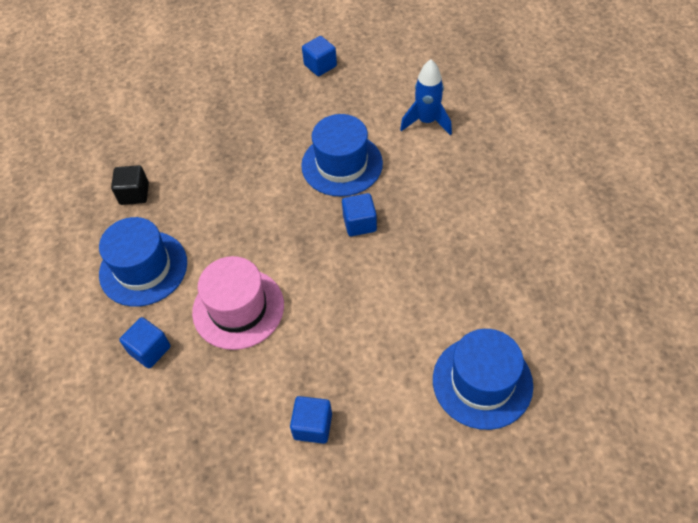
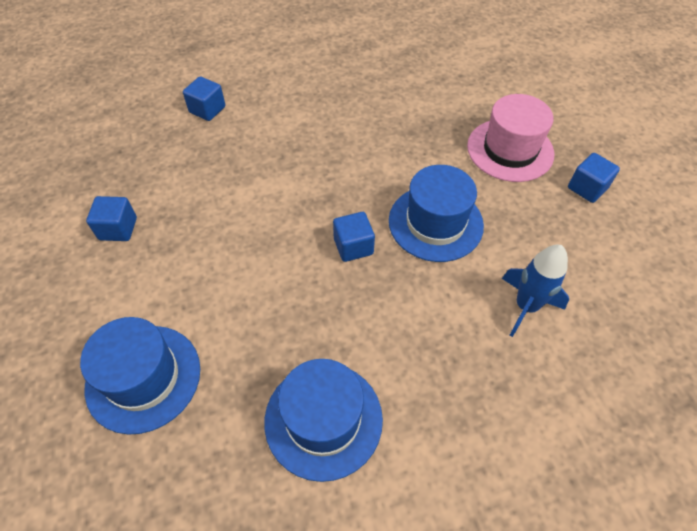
camera: 80 degrees right, 0 degrees up
(134, 194) = (371, 72): black cube -> none
(143, 268) = (289, 92): blue hat -> blue hat (323, 419)
(238, 308) = (246, 160): pink hat -> pink hat (510, 150)

